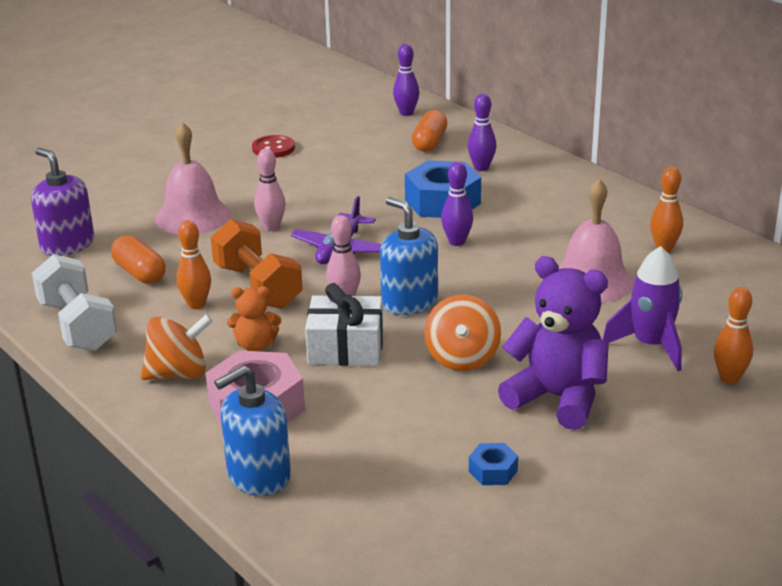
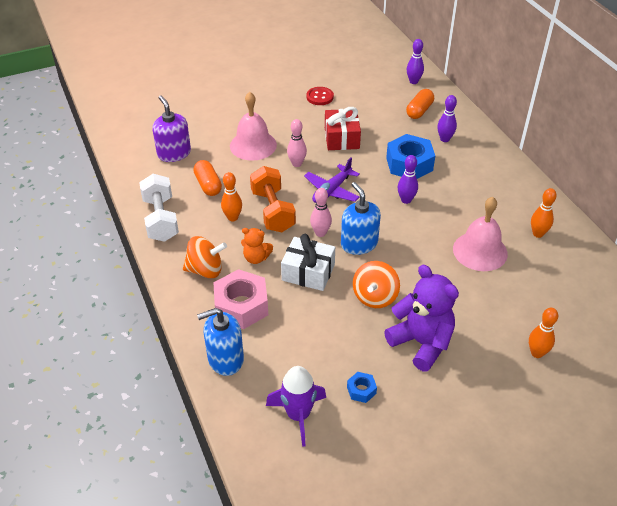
camera: 15 degrees right, 15 degrees up
(328, 189) = (341, 138): none -> red gift
(650, 346) = (496, 314): purple rocket -> purple rocket (298, 415)

